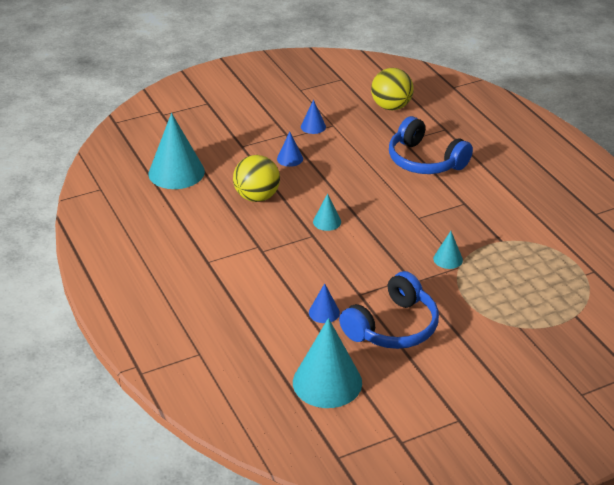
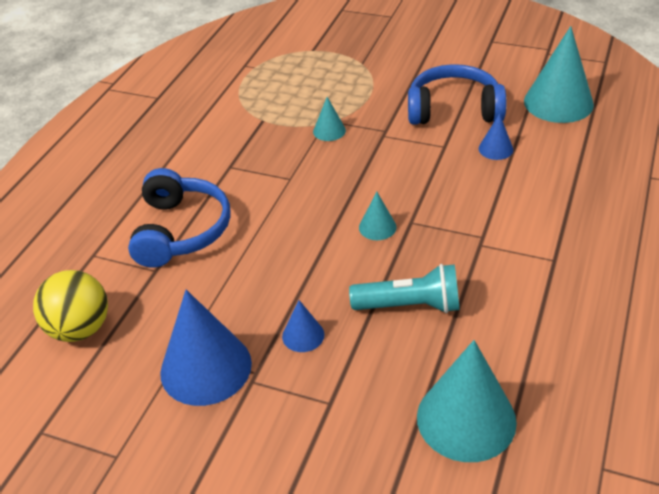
camera: 130 degrees left, 5 degrees up
(257, 197) = (410, 305): yellow ball -> turquoise flashlight
(313, 126) = (206, 367): blue cone -> blue cone, size x2.10

